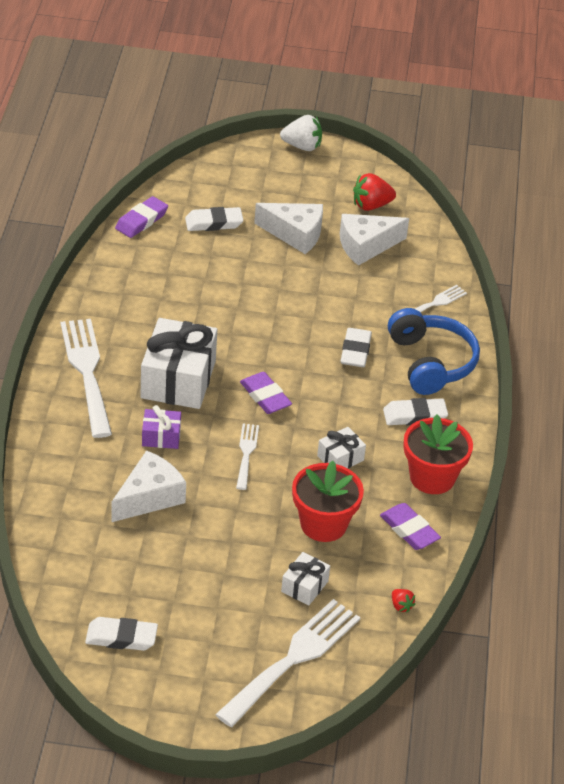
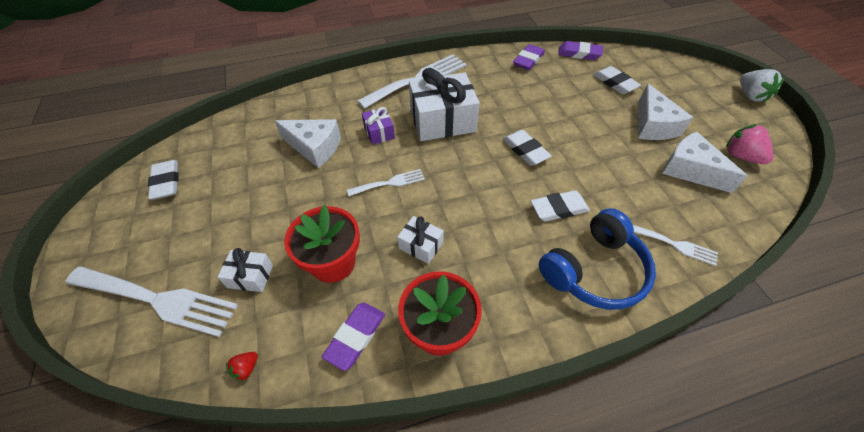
camera: 70 degrees right, 10 degrees up
(265, 396) = (460, 171): purple eraser -> purple eraser (528, 60)
(371, 205) = (741, 156): red strawberry -> pink strawberry
(414, 415) = (513, 283): white eraser -> white eraser (525, 150)

